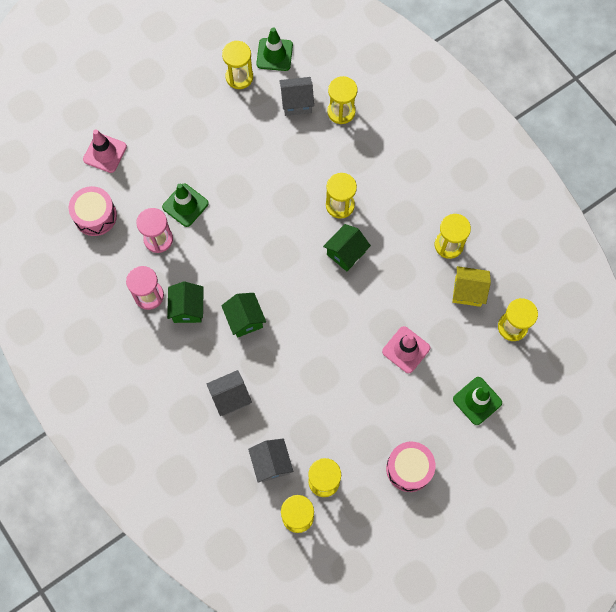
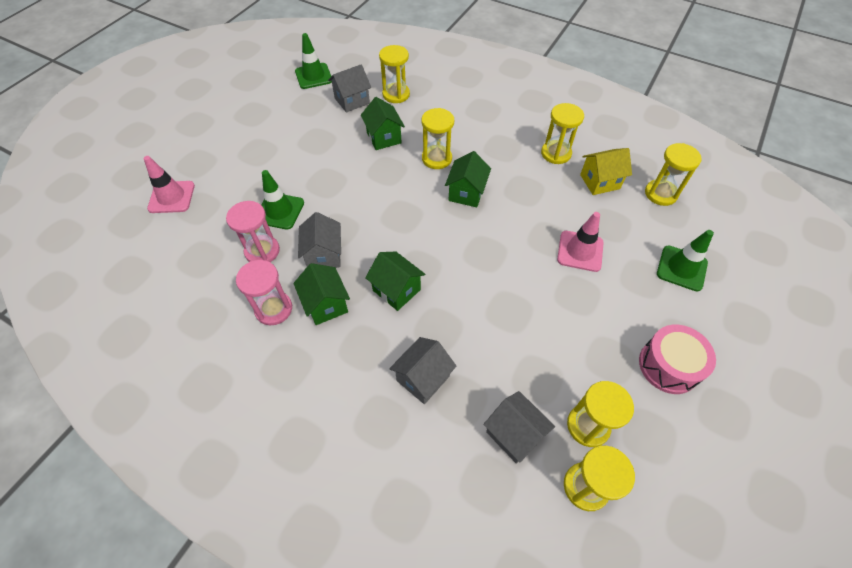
camera: 25 degrees left, 15 degrees down
(95, 216) = (179, 255): pink drum -> none
(204, 264) = (324, 255): none -> grey house
(239, 77) = (288, 99): yellow hourglass -> none
(305, 161) = (384, 137): none -> green house

